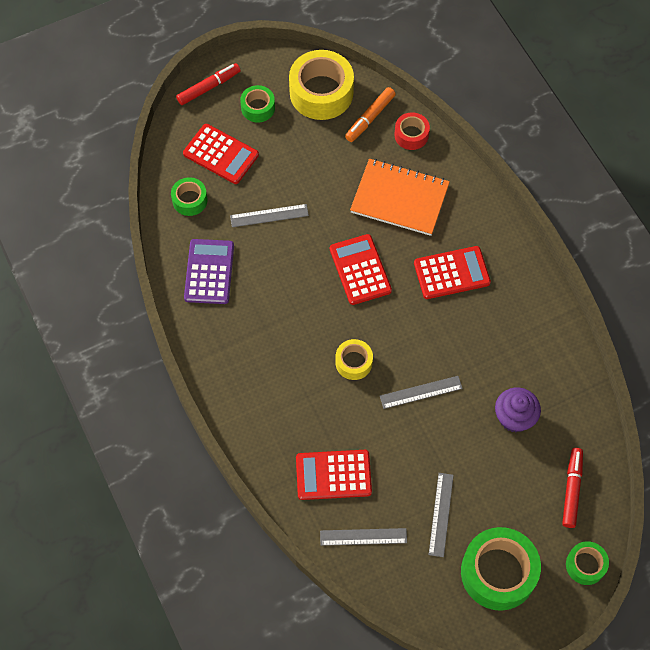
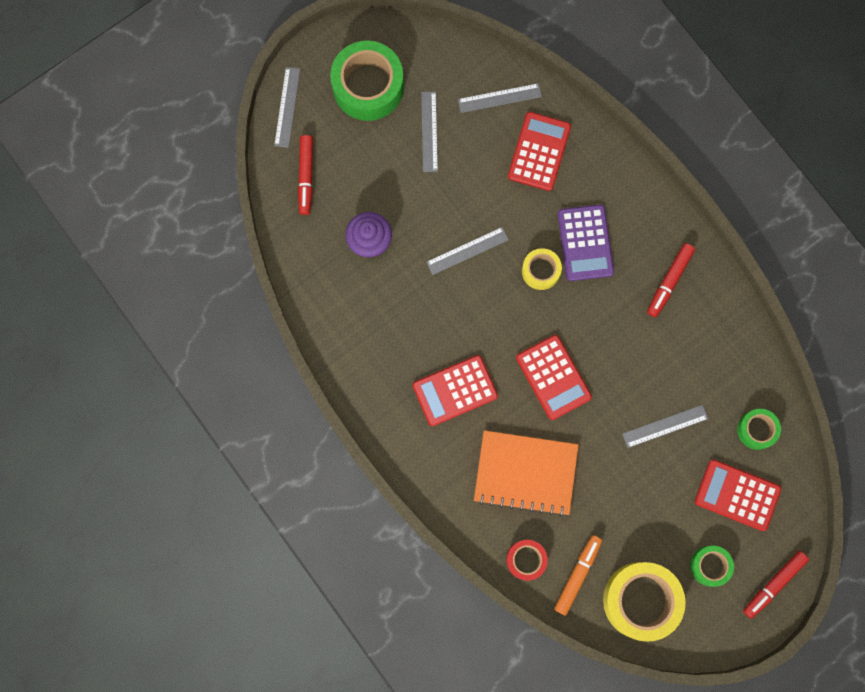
camera: 170 degrees right, 15 degrees up
(209, 272) = (713, 347): purple calculator -> purple calculator (585, 243)
(235, 333) = (669, 281): none -> red marker
(333, 475) = (539, 151): red calculator -> red calculator turned 60 degrees counterclockwise
(585, 565) = (287, 107): green tape -> grey ruler

